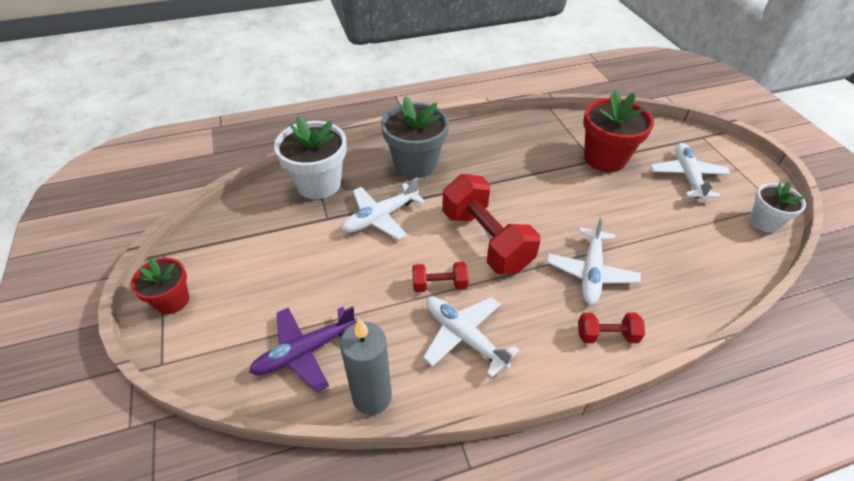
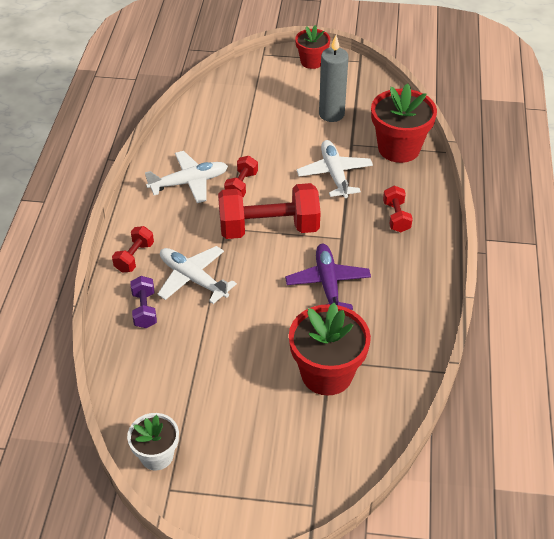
camera: 115 degrees right, 0 degrees up
(305, 352) = (230, 109): purple plane -> purple plane (327, 284)
(318, 184) = (399, 148): white flower pot -> red flower pot
(372, 397) = (178, 129): grey candle -> grey candle (331, 114)
(415, 164) = (396, 217): grey flower pot -> red dumbbell
(657, 293) = (144, 310): none -> purple dumbbell
(687, 176) = (257, 433): white plane -> none

